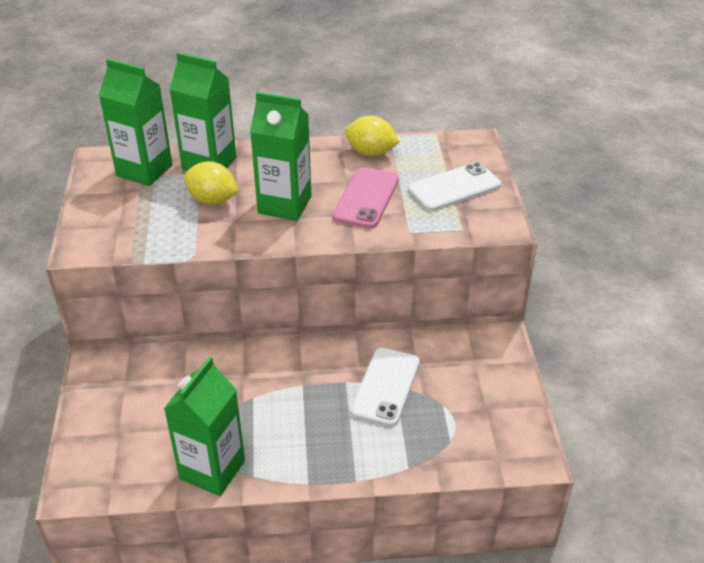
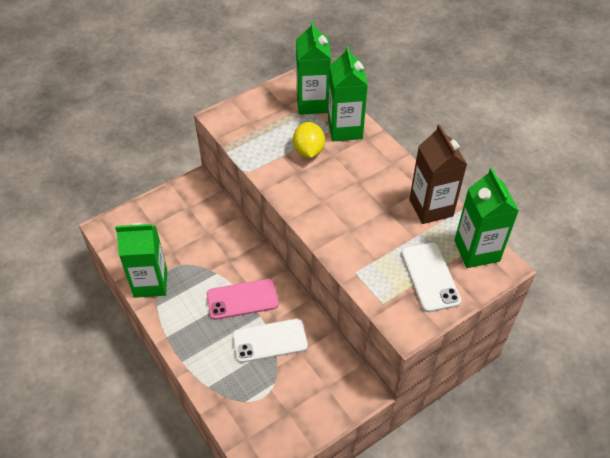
camera: 60 degrees right, 10 degrees up
(284, 205) = (332, 189): green carton -> green carton (476, 251)
(366, 198) = (375, 230): pink phone -> pink phone (242, 299)
(371, 152) = (431, 208): yellow lemon -> brown carton
(454, 187) = (430, 277): white phone -> white phone turned 45 degrees clockwise

